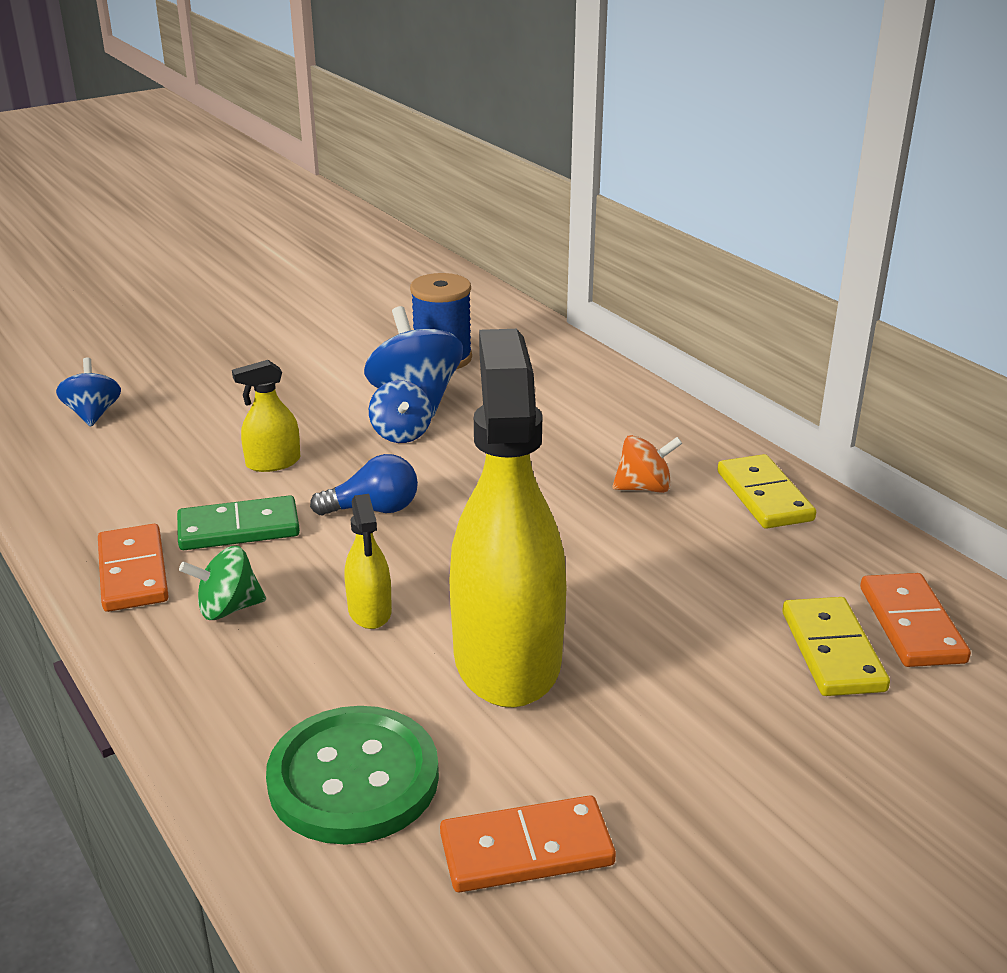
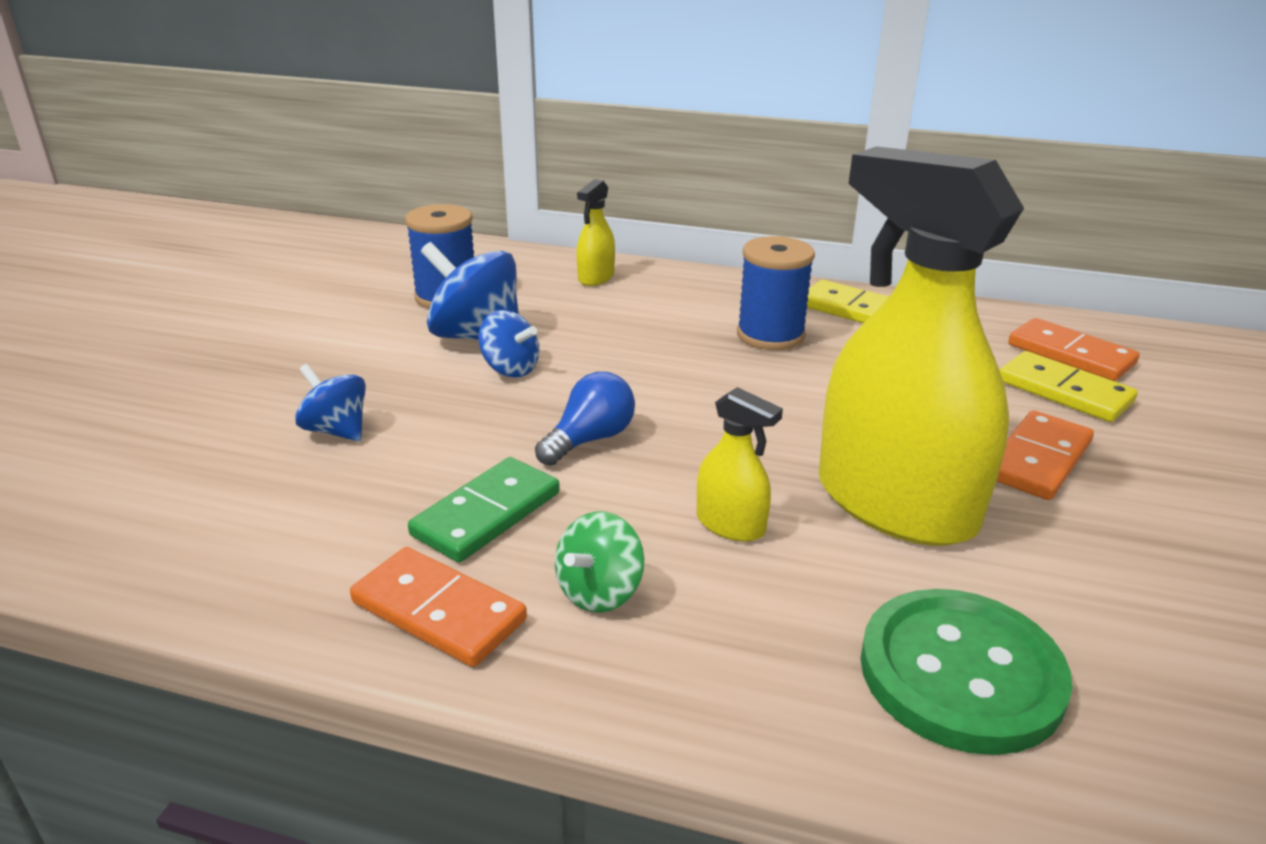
camera: 40 degrees left, 0 degrees up
(93, 414) = (122, 477): blue spinning top -> blue spinning top (336, 430)
(273, 463) = (423, 440): yellow spray bottle -> yellow spray bottle (596, 277)
(526, 850) = (1160, 642): orange domino -> orange domino (1038, 460)
(644, 488) = (770, 335): orange spinning top -> blue spool

